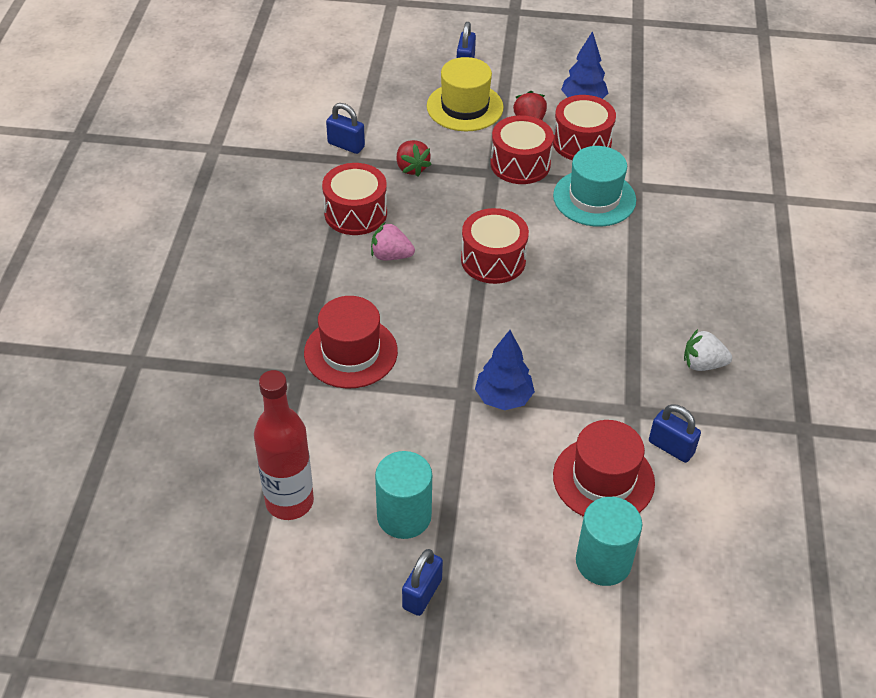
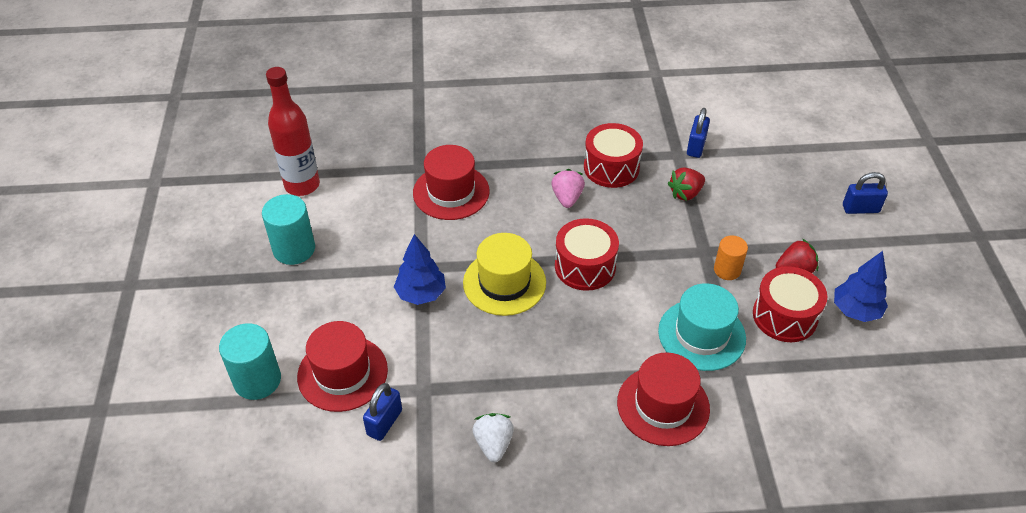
camera: 80 degrees right, 0 degrees up
(422, 594) = (225, 270): blue padlock -> none
(465, 107) = (792, 217): yellow hat -> yellow hat (504, 282)
(520, 164) = (727, 270): red drum -> orange cylinder
(670, 240) = (663, 405): none -> red hat

